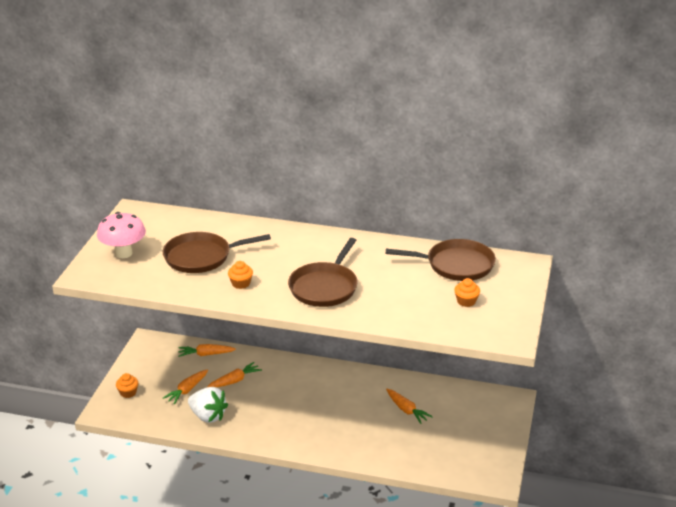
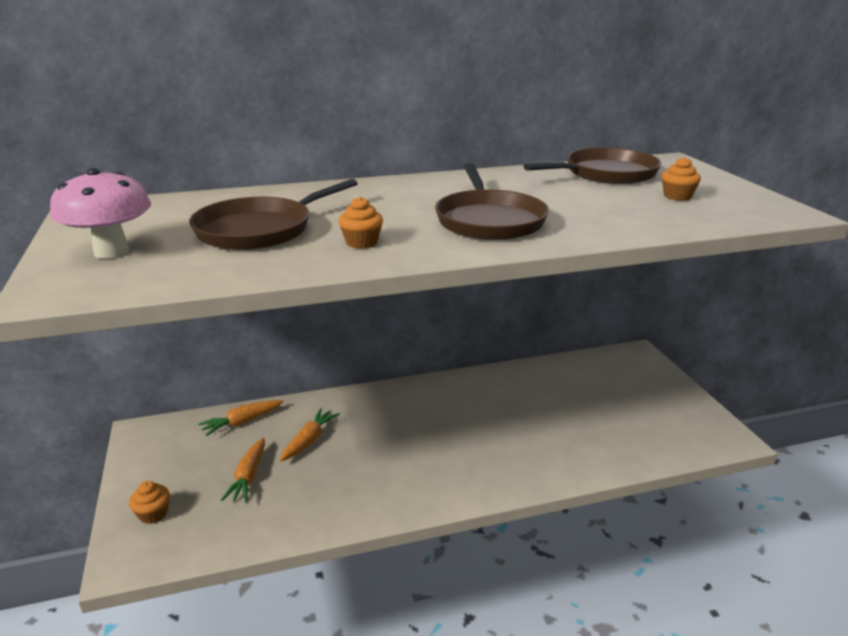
camera: 30 degrees left, 5 degrees down
(208, 416) = (308, 501): white strawberry -> none
(406, 410) = (550, 401): orange carrot -> none

